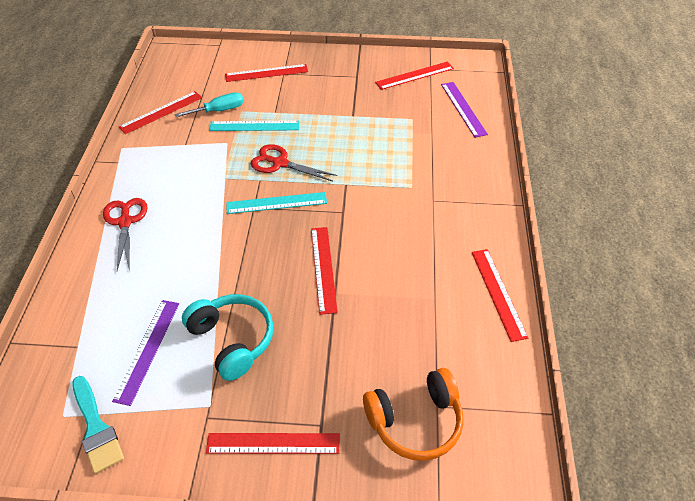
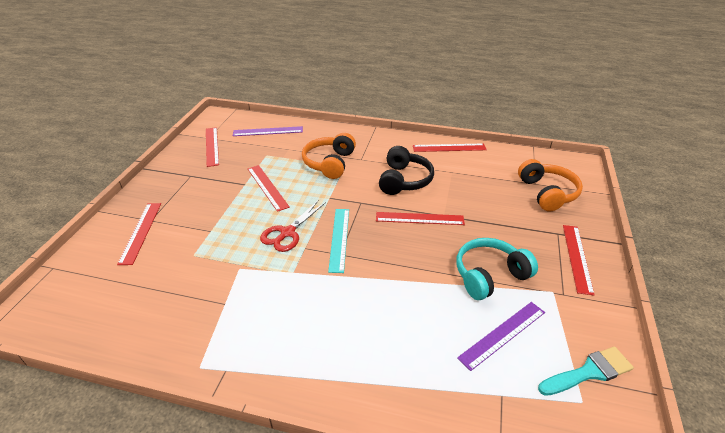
camera: 80 degrees left, 10 degrees down
(125, 222) = (332, 358): red scissors -> none
(147, 350) = (502, 334): purple ruler -> purple ruler turned 60 degrees counterclockwise
(161, 112) = (151, 326): red ruler -> red ruler (267, 187)
(219, 110) = (181, 272): turquoise screwdriver -> none
(254, 126) = (224, 246): turquoise ruler -> none
(398, 247) = (404, 180): none -> black headphones
(413, 173) = (330, 163): none -> orange headphones

